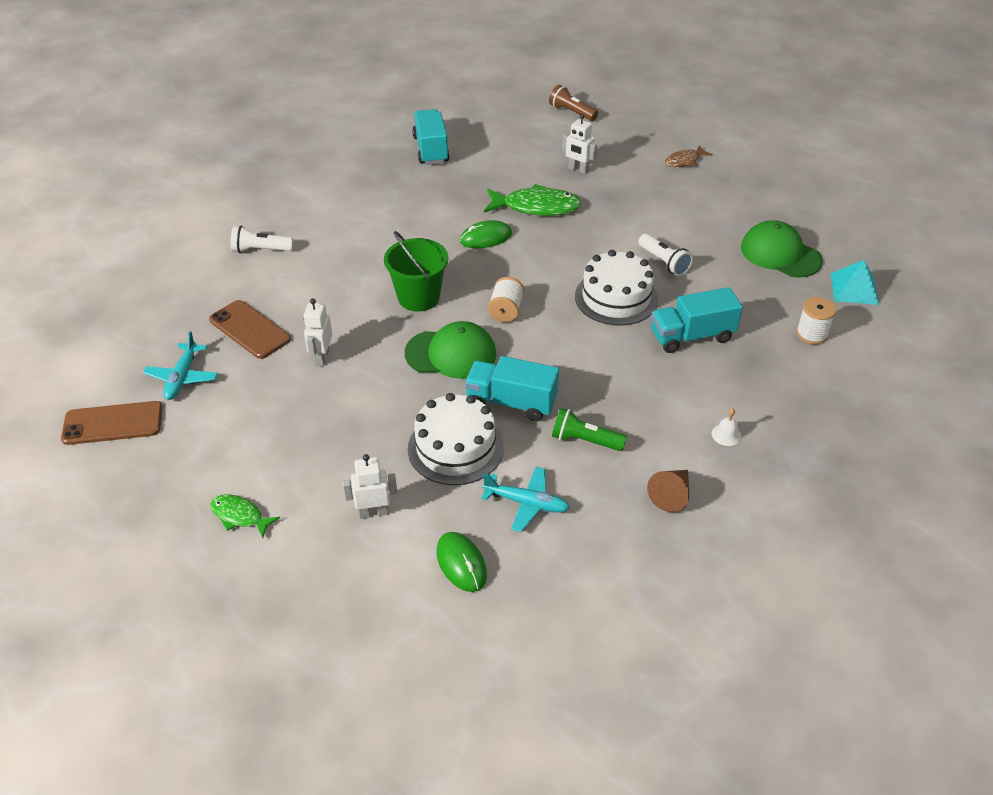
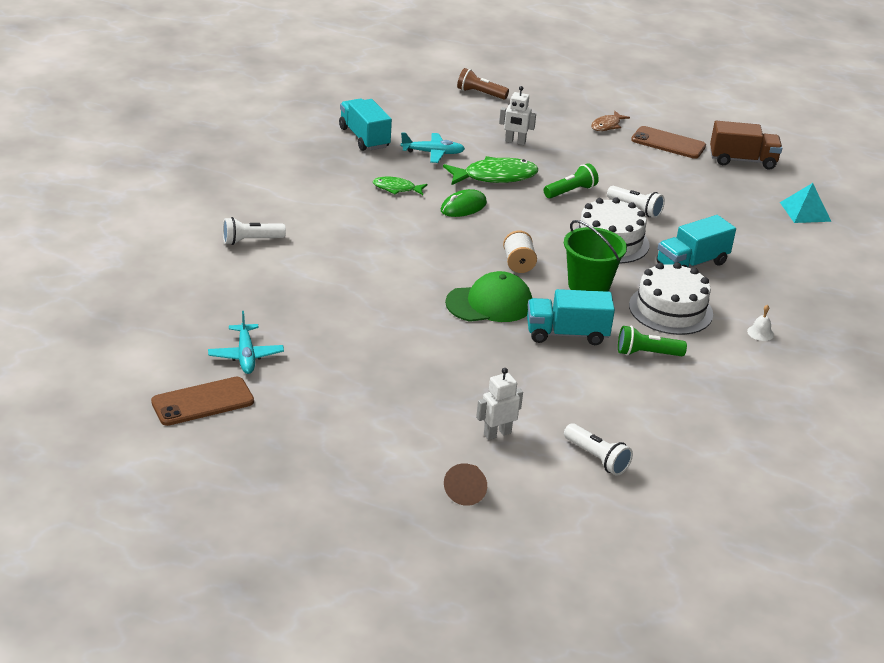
camera: 20 degrees left, 10 degrees down
(240, 516) = (377, 455): green fish -> green fish (396, 188)
(249, 329) = (285, 308): brown phone -> brown phone (668, 143)
(322, 357) = (371, 322): white robot -> none
(418, 297) = (431, 262): green bucket -> green bucket (588, 286)
(455, 448) = (539, 375): white cake -> white cake (670, 309)
(461, 563) = (596, 458): green mouse -> white flashlight
(526, 503) = (625, 406): turquoise plane -> turquoise plane (433, 153)
(605, 233) = (570, 191): none -> green flashlight
(671, 495) = (740, 382): brown cone -> brown cone (467, 490)
(780, 254) = (730, 192): green cap -> none
(811, 334) = (789, 250): white spool -> none
(812, 218) = (742, 160): none -> brown truck

